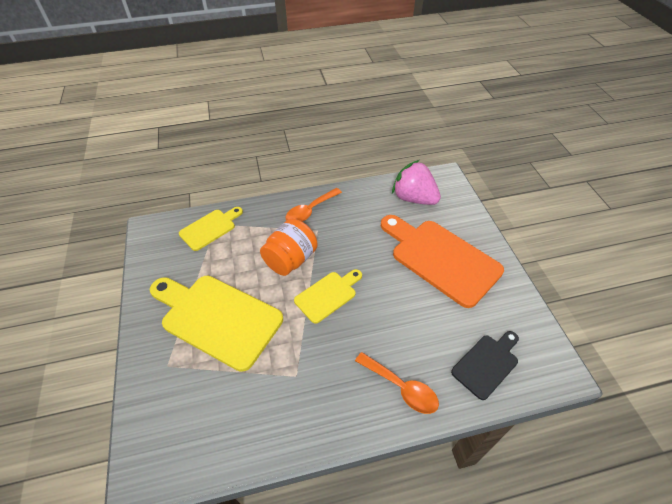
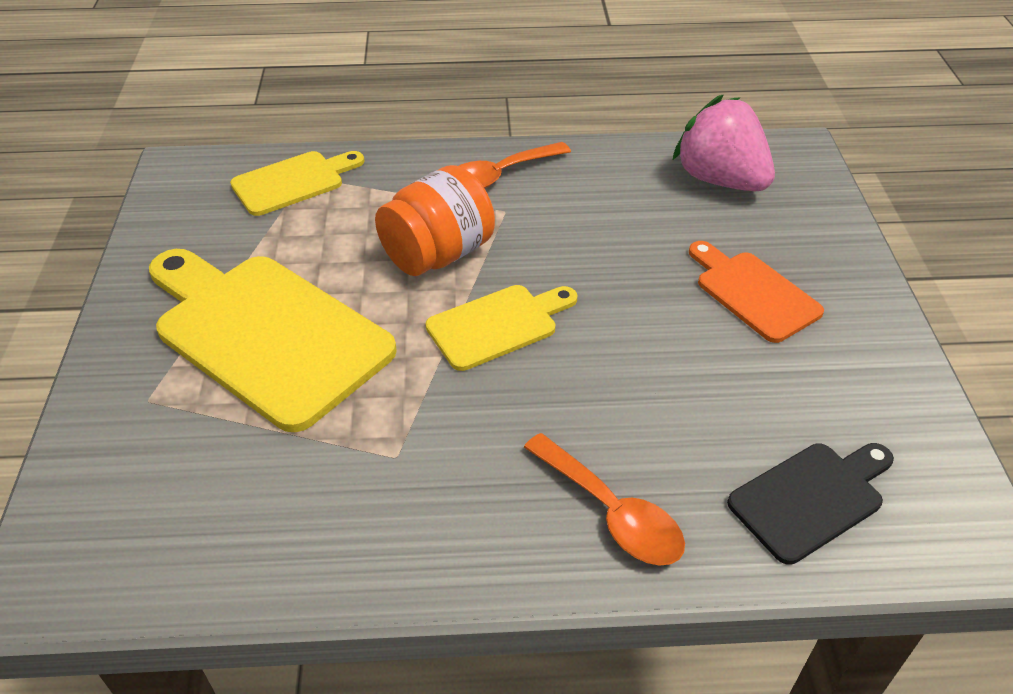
camera: 10 degrees right, 5 degrees down
(441, 259) = (753, 293): orange cutting board -> orange cutting board, size x0.54

